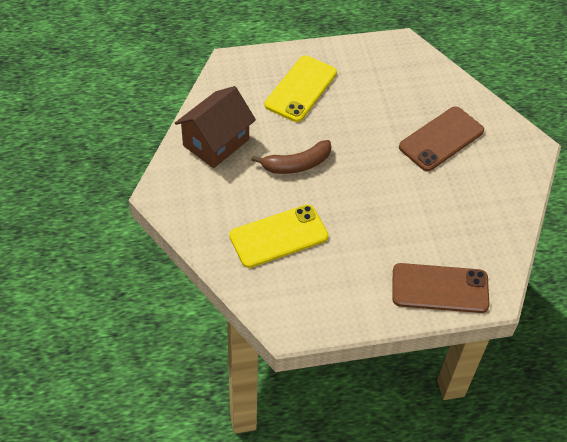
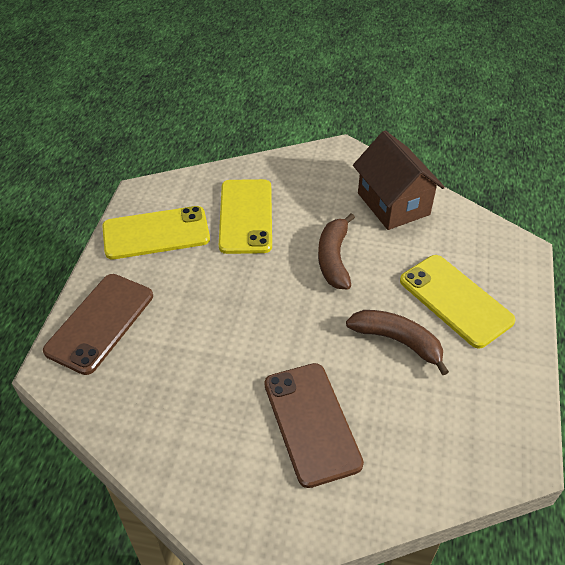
camera: 115 degrees right, 5 degrees down
(331, 293) = (156, 233): none -> yellow phone
(354, 111) = (398, 341): none -> brown banana

